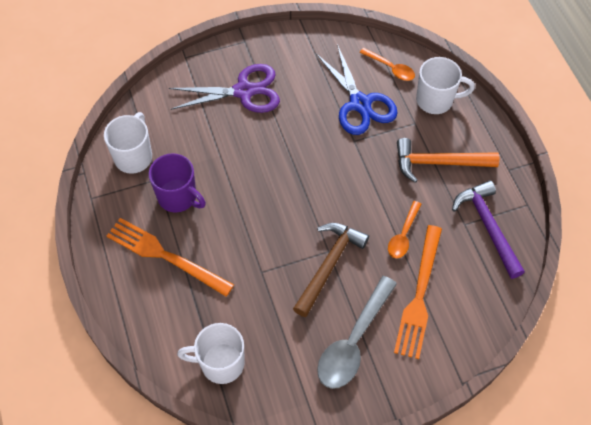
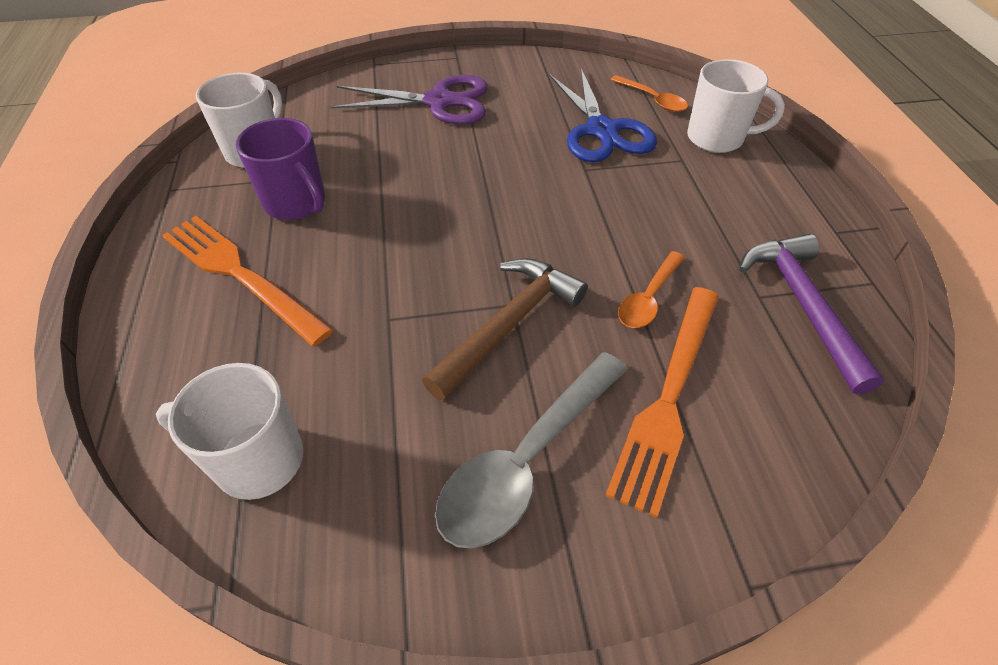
camera: 10 degrees right, 10 degrees down
(439, 163) = (718, 210): orange hammer -> none

